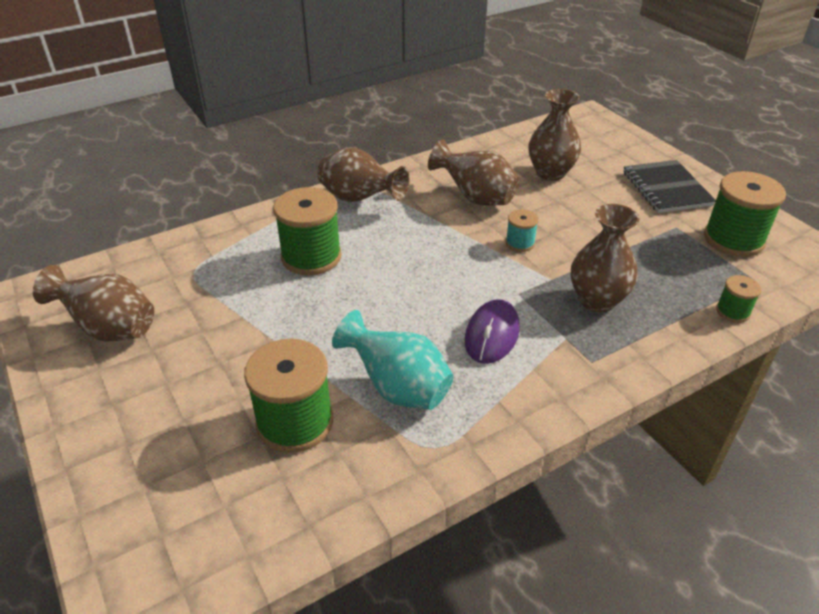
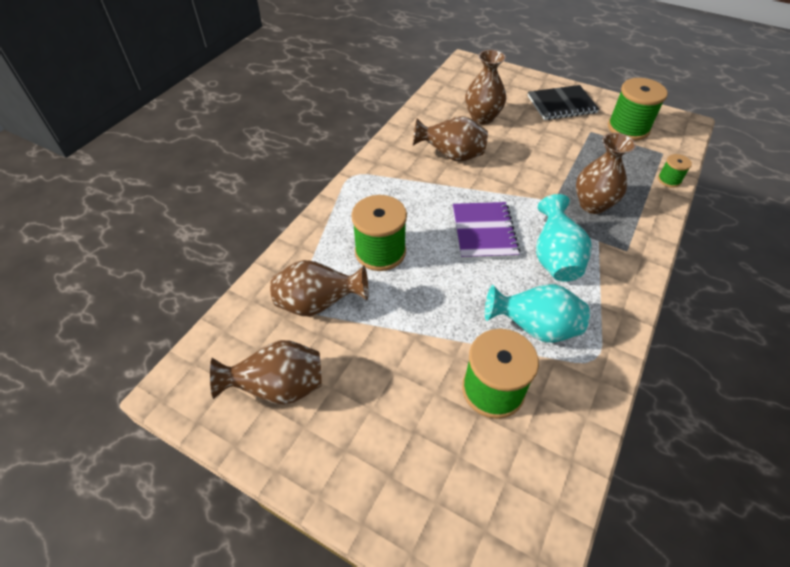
camera: 30 degrees left, 10 degrees up
(359, 199) = (371, 188): brown vase -> brown vase (318, 304)
(437, 279) = (484, 232): none -> purple notebook
(492, 335) = (555, 259): purple mouse -> turquoise vase
(520, 243) = (511, 181): turquoise spool -> none
(666, 189) = (561, 104): black notebook -> black notebook turned 60 degrees counterclockwise

